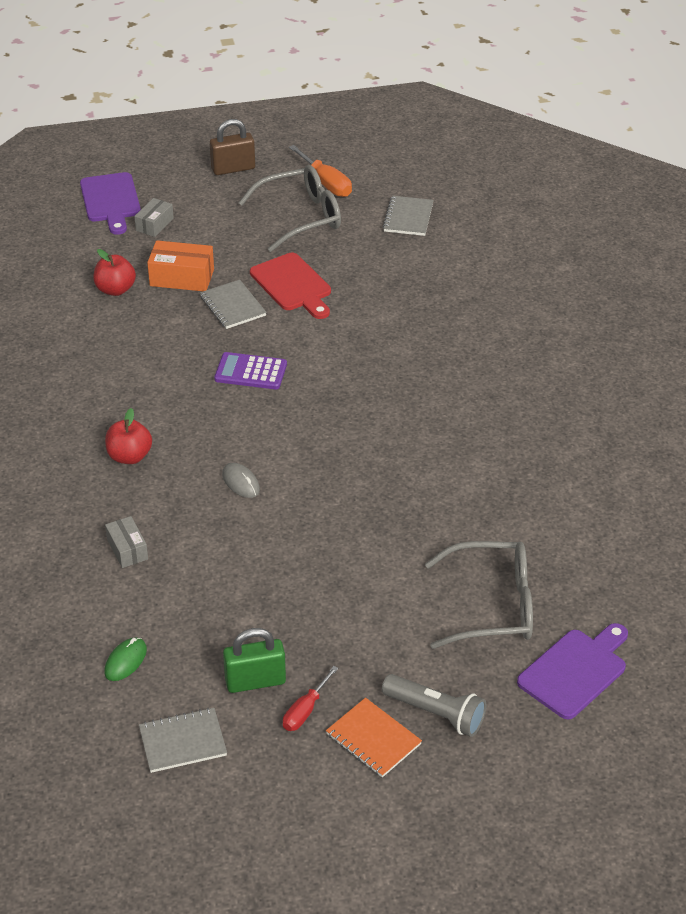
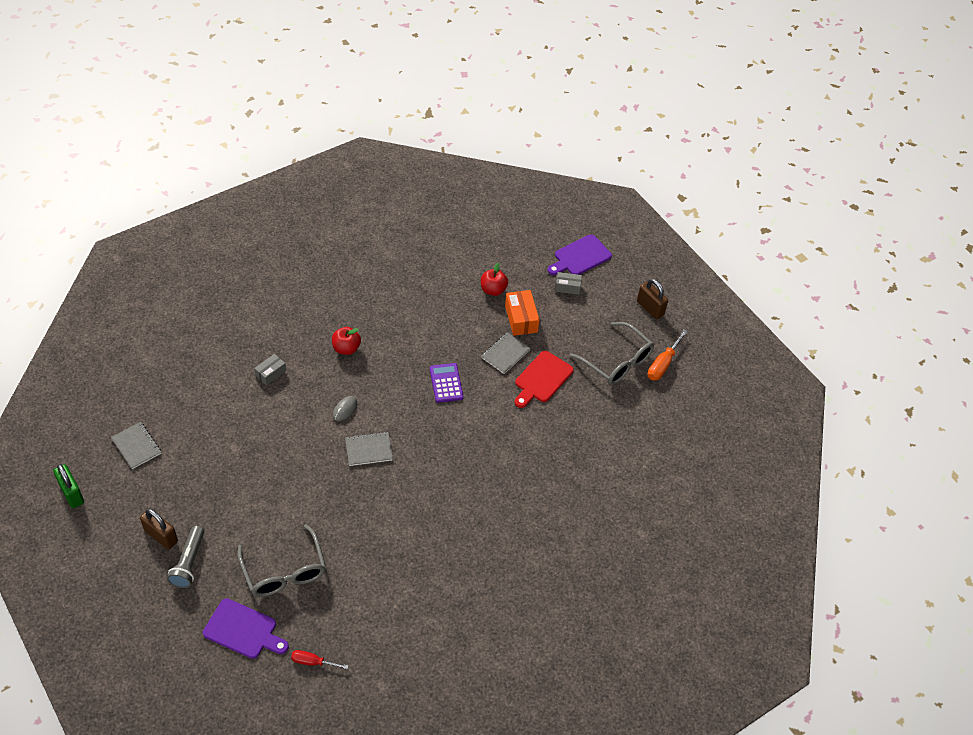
camera: 65 degrees right, 10 degrees up
(125, 661) = (186, 401): green mouse -> none
(255, 681) = (189, 466): green padlock -> green padlock (72, 493)
(305, 710) = (174, 496): red screwdriver -> red screwdriver (313, 662)
(373, 739) = (161, 536): orange notebook -> brown padlock
(408, 217) = (649, 423): grey notebook -> grey notebook (368, 449)

